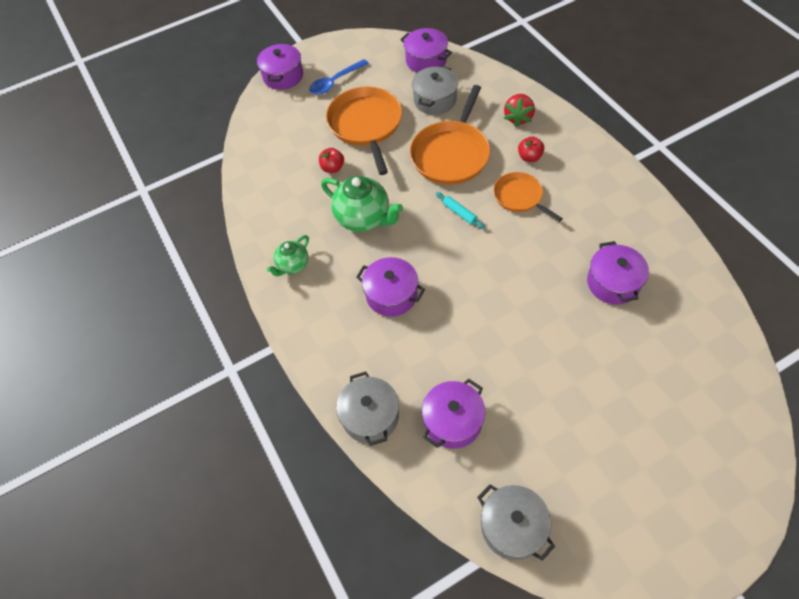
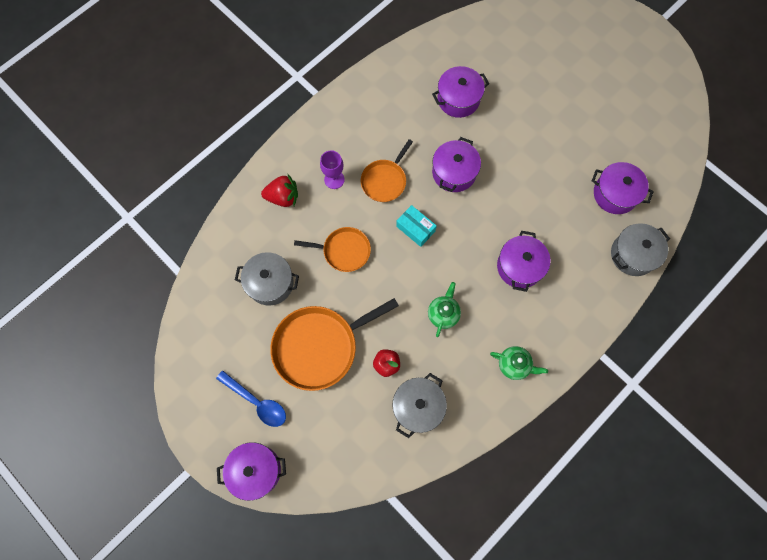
camera: 110 degrees left, 15 degrees up
(364, 218) = (443, 314): green teapot -> green teapot, size x0.58
(426, 61) = (208, 307): purple pot -> purple pot (454, 172)
(451, 154) = (344, 251): orange pan -> orange pan, size x0.58
(459, 213) = (415, 228): turquoise rolling pin -> turquoise box
(512, 527) = (674, 142): grey pot -> grey pot (418, 406)
(529, 157) = (334, 179): red apple -> purple goblet

